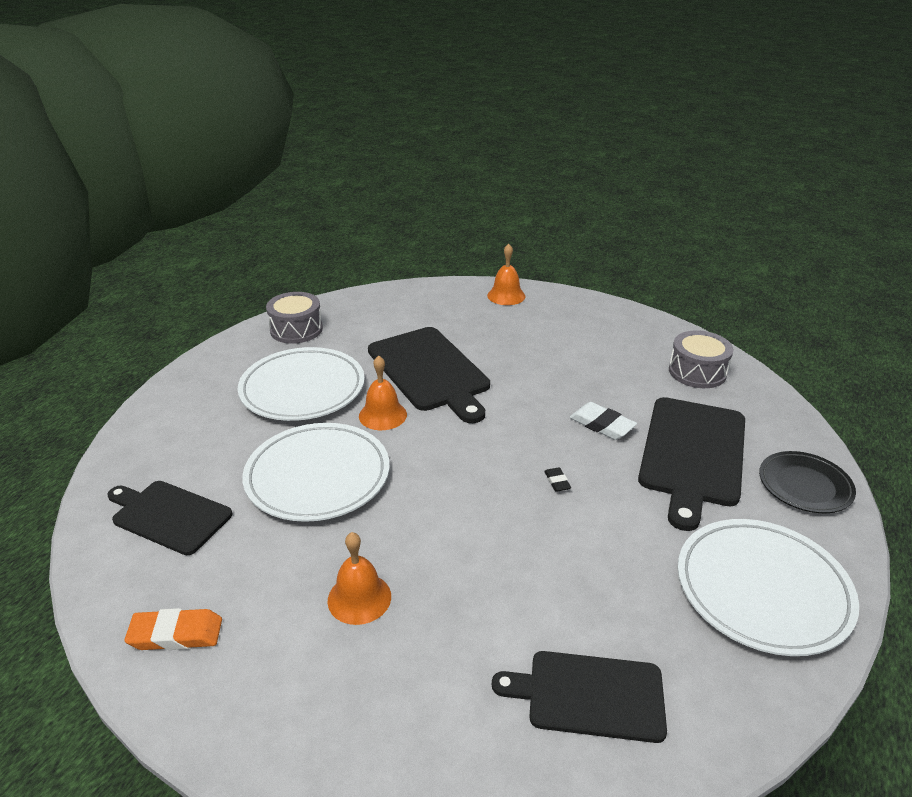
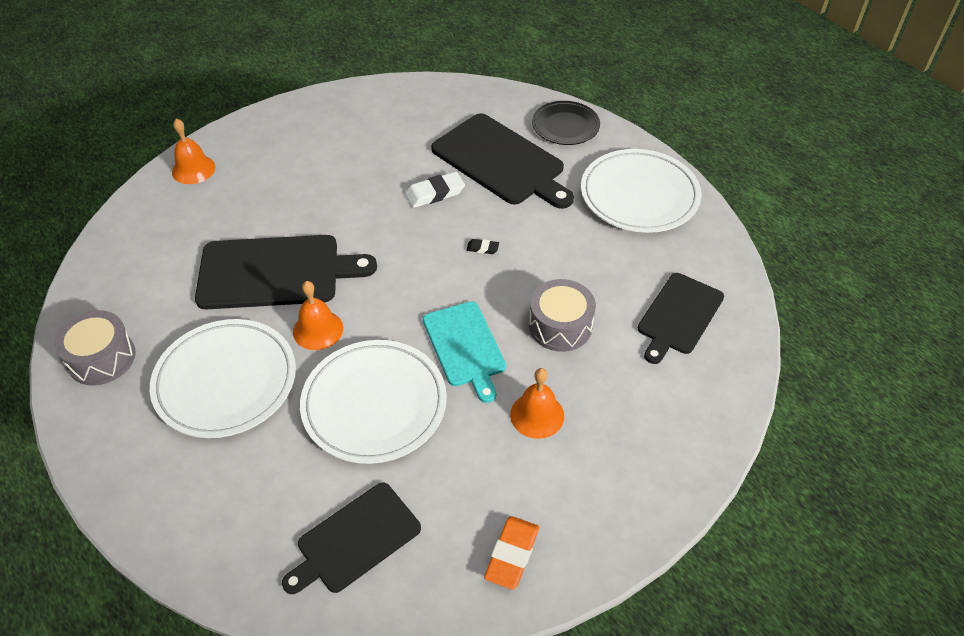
camera: 65 degrees left, 15 degrees up
(418, 513) = (465, 347): none -> turquoise cutting board
(697, 372) = (410, 109): grey drum -> grey drum (560, 326)

